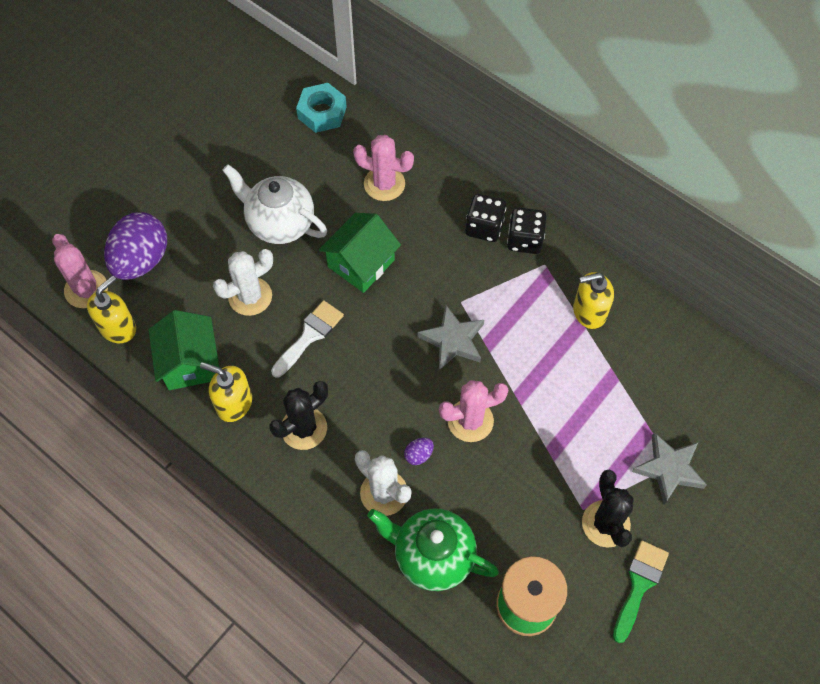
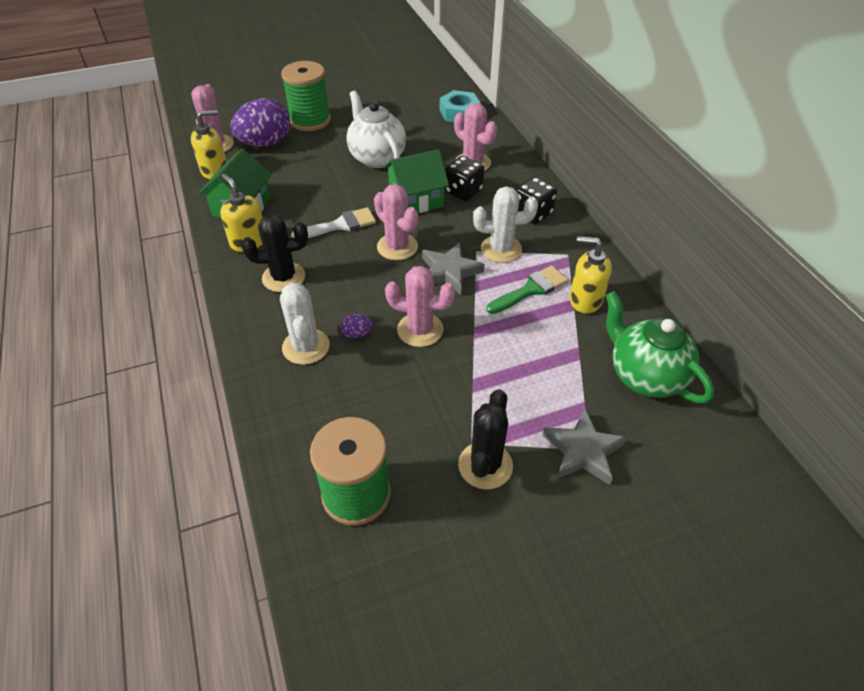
camera: 30 degrees right, 15 degrees down
(164, 201) = (310, 120): none -> green spool
(250, 296) = (318, 188): white cactus -> white cactus (501, 249)
(385, 335) = (397, 247): none -> pink cactus
(432, 556) = (305, 411): green teapot -> green teapot (645, 376)
(524, 240) = (561, 233): black dice -> black dice (463, 191)
(639, 585) = (481, 536): green brush -> green brush (531, 289)

